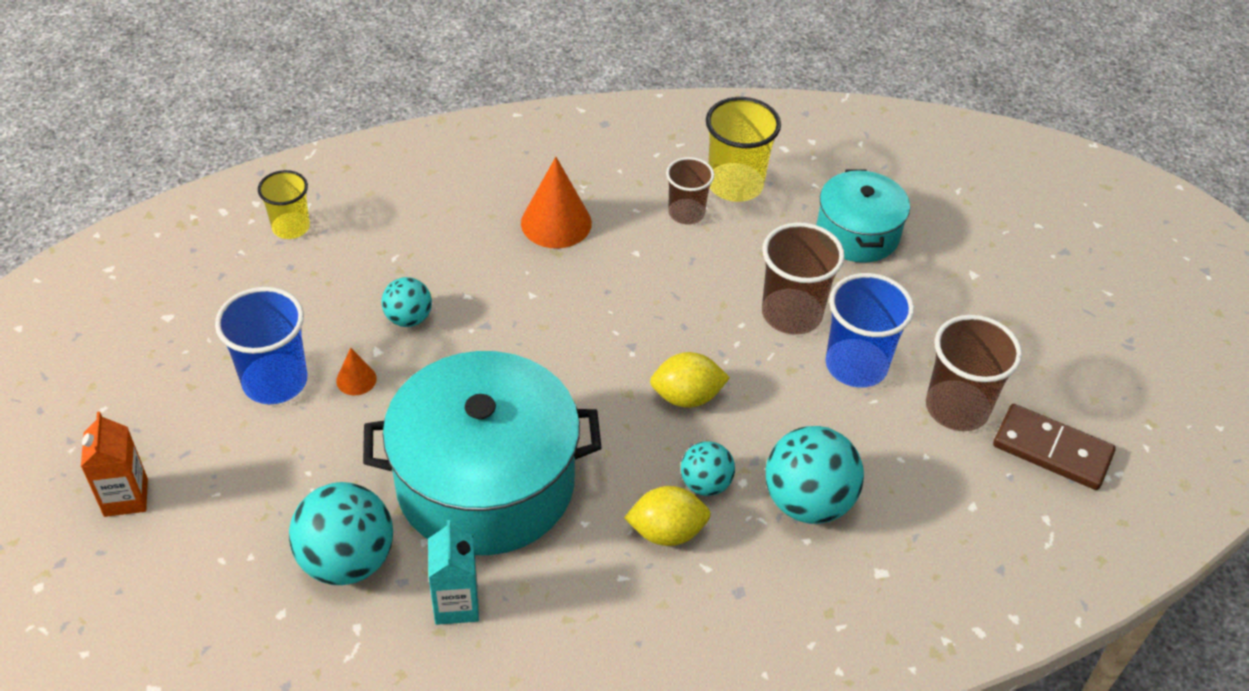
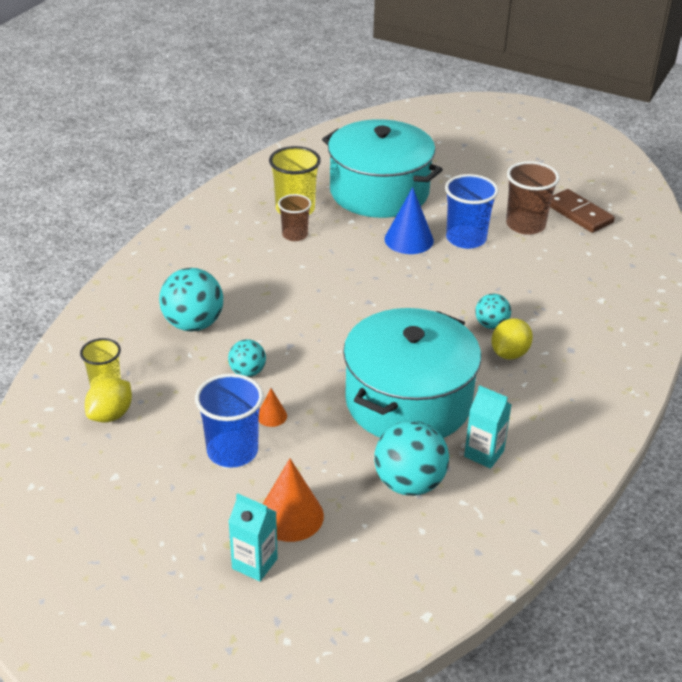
camera: 50 degrees left, 10 degrees down
(126, 497) = (254, 563): orange carton -> turquoise carton
(556, 223) = (242, 281): orange cone -> orange cone (290, 516)
(687, 397) = (426, 301): yellow lemon -> yellow lemon (111, 415)
(791, 314) = (409, 240): brown cup -> blue cone
(807, 502) = (536, 299): turquoise ball -> turquoise ball (193, 324)
(857, 233) = (379, 192): turquoise pot -> turquoise pot, size x1.80
(1052, 450) = (578, 214): brown domino -> brown domino turned 75 degrees clockwise

